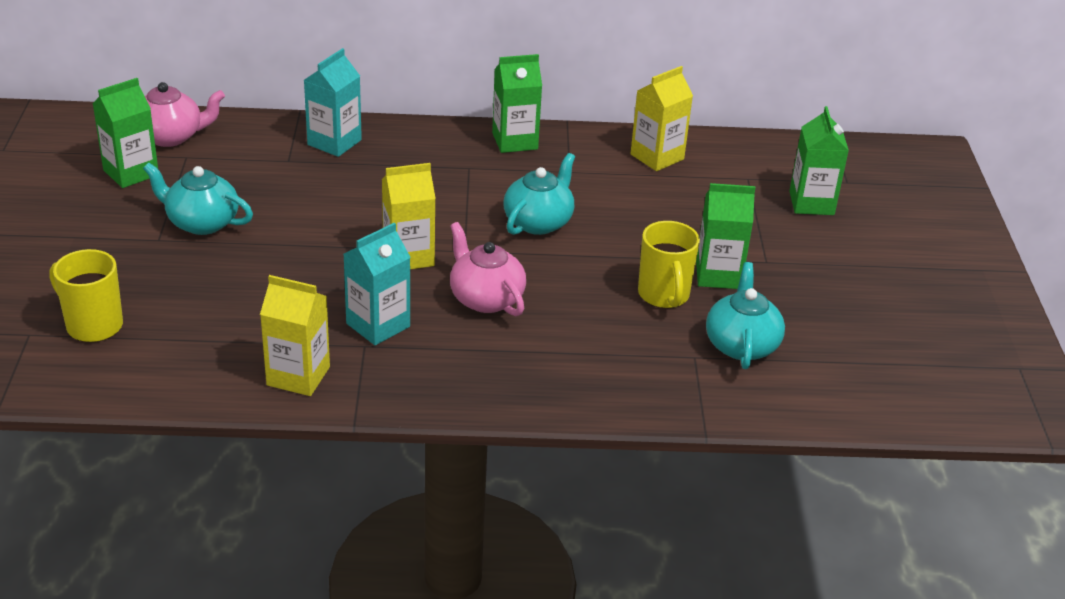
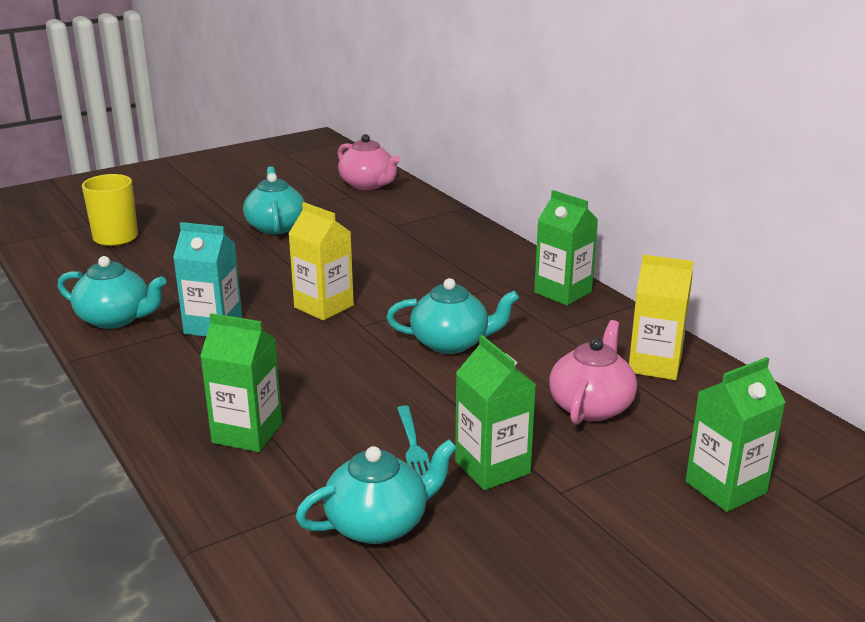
camera: 60 degrees right, 10 degrees down
(131, 173) = (307, 189): green carton -> green carton (247, 433)
(298, 376) = (116, 319): yellow carton -> turquoise teapot
(334, 142) = (443, 231): turquoise carton -> none
(485, 298) = (301, 357): pink teapot -> pink teapot (591, 406)
(664, 295) = (413, 446): yellow mug -> turquoise fork

